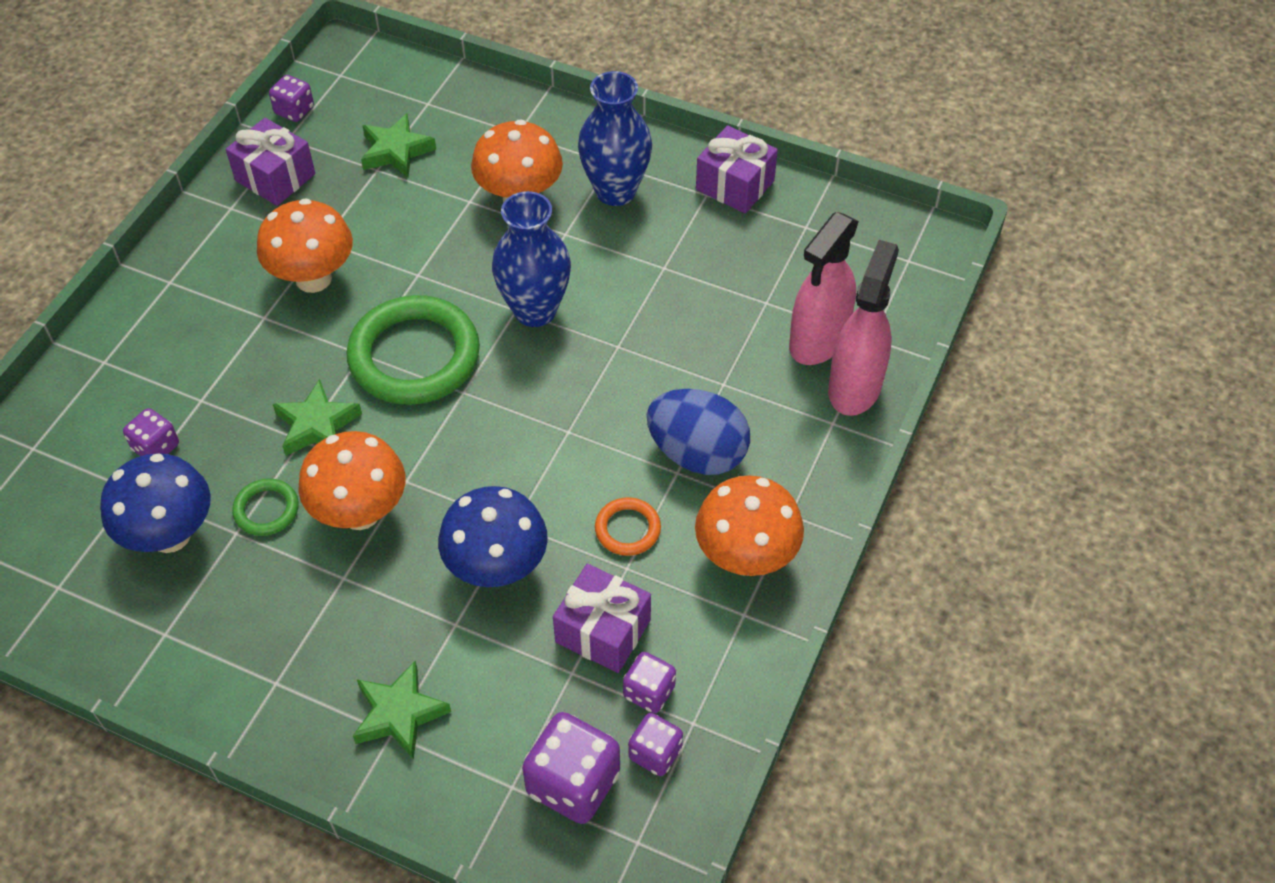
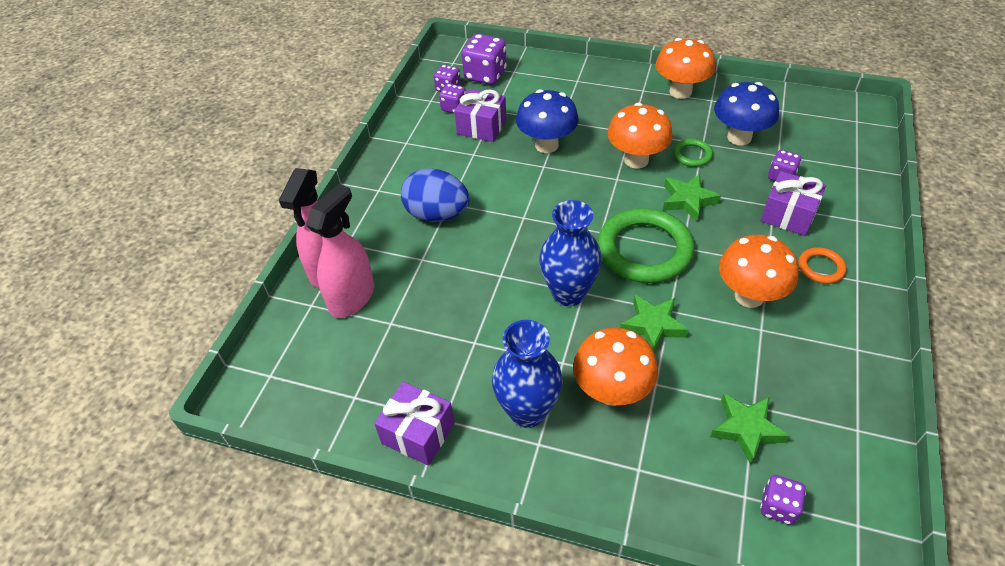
camera: 175 degrees right, 5 degrees down
(275, 177) = (840, 384): purple gift -> purple gift (788, 215)
(294, 111) = (873, 466): purple dice -> purple dice (778, 507)
(399, 714) = (576, 87): green star -> green star (653, 326)
(627, 529) = (475, 171): orange ring -> orange ring (821, 267)
(746, 557) = (405, 166): orange mushroom -> orange mushroom (680, 92)

